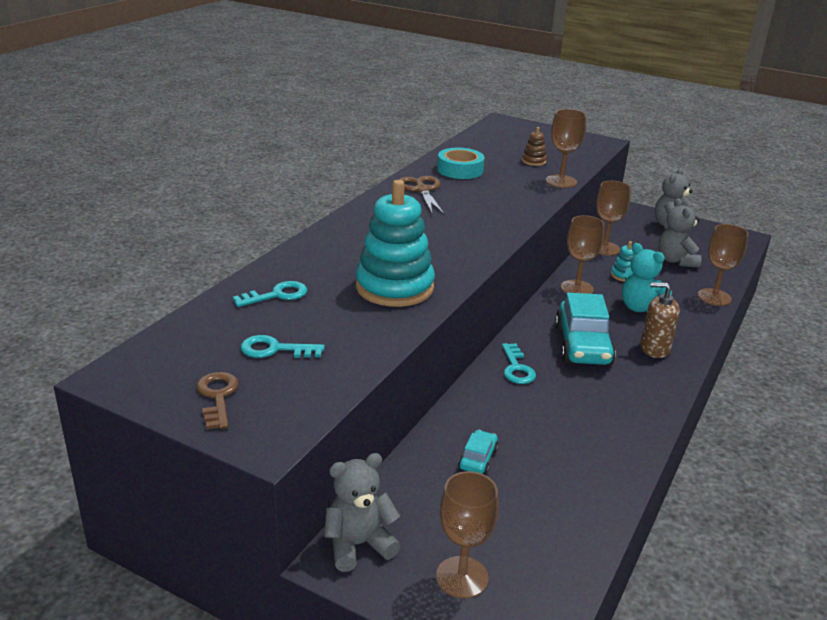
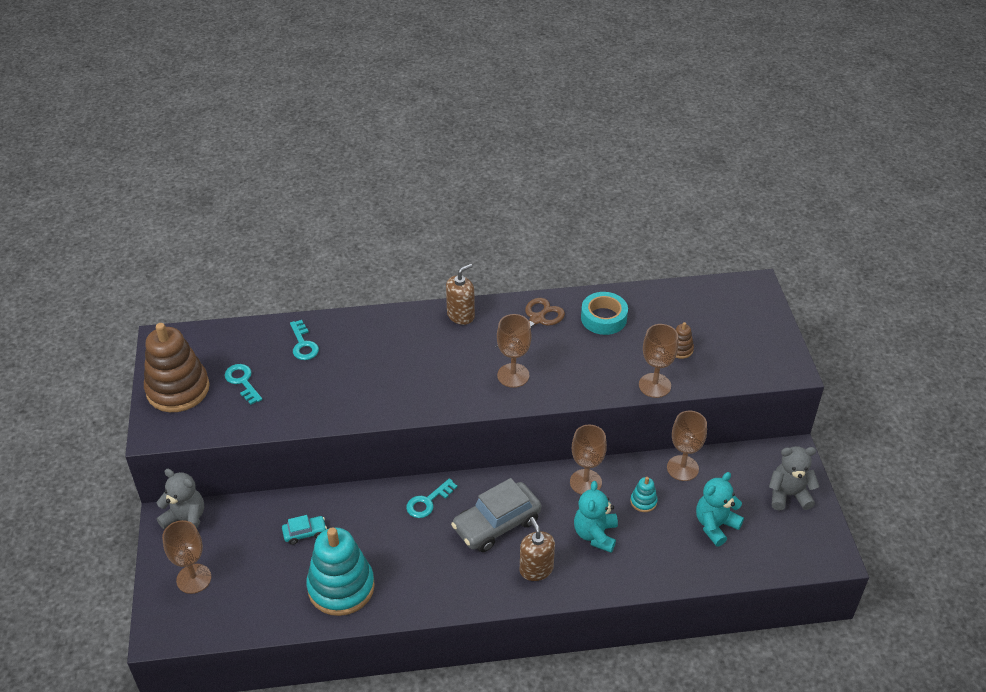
camera: 55 degrees right, 15 degrees up
(217, 397) = (178, 389): brown key -> brown stacking toy
(276, 295) = (303, 344): turquoise key -> turquoise key turned 45 degrees clockwise
(366, 214) = (461, 315): none -> brown soap dispenser
(394, 287) = (366, 389): turquoise stacking toy -> turquoise stacking toy (341, 587)
(582, 345) = (496, 524): turquoise car -> grey car
(676, 261) = (715, 525): grey teddy bear -> turquoise teddy bear
(714, 297) = (670, 577): brown goblet -> brown goblet (513, 375)

